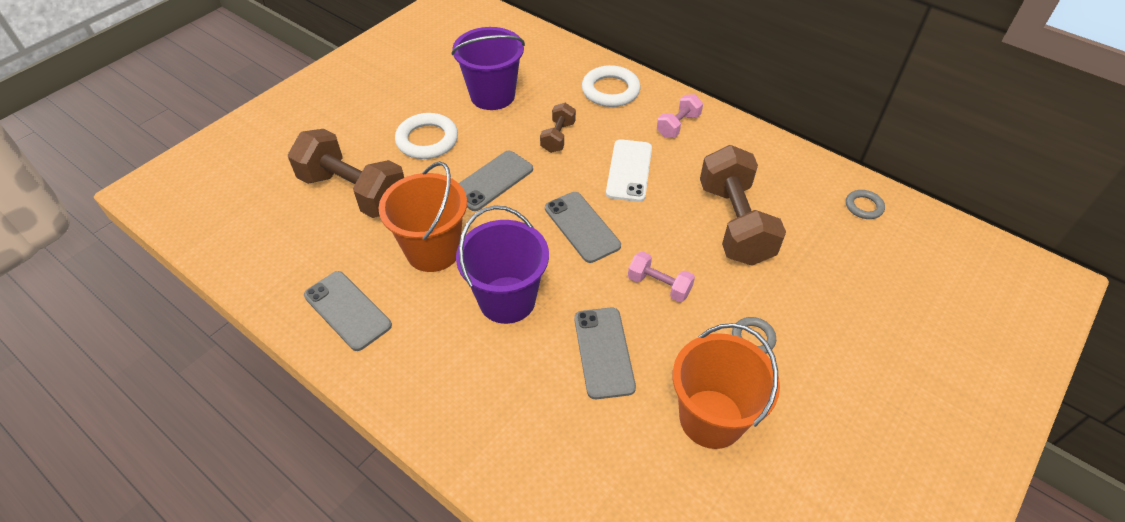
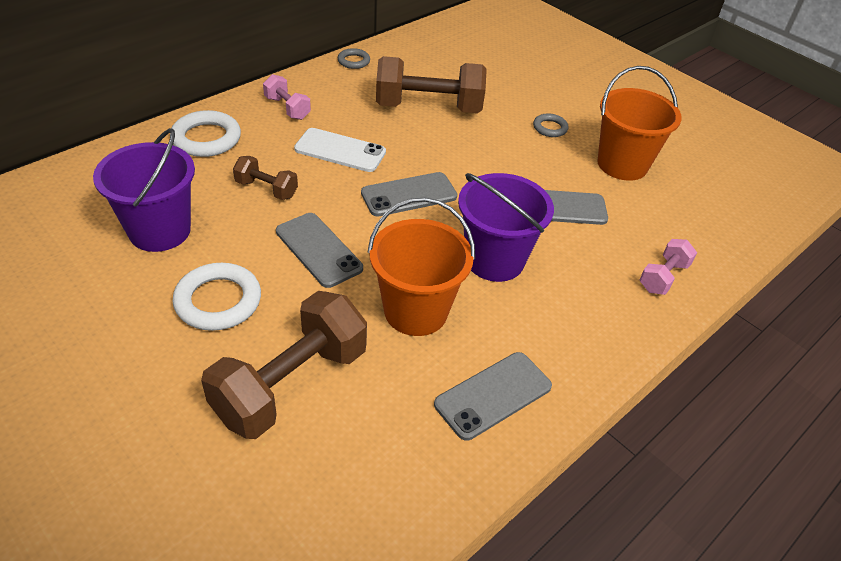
camera: 85 degrees left, 5 degrees down
(659, 285) = (491, 162): pink dumbbell -> pink dumbbell (663, 277)
(863, 207) = (426, 45): grey ring -> grey ring (353, 61)

